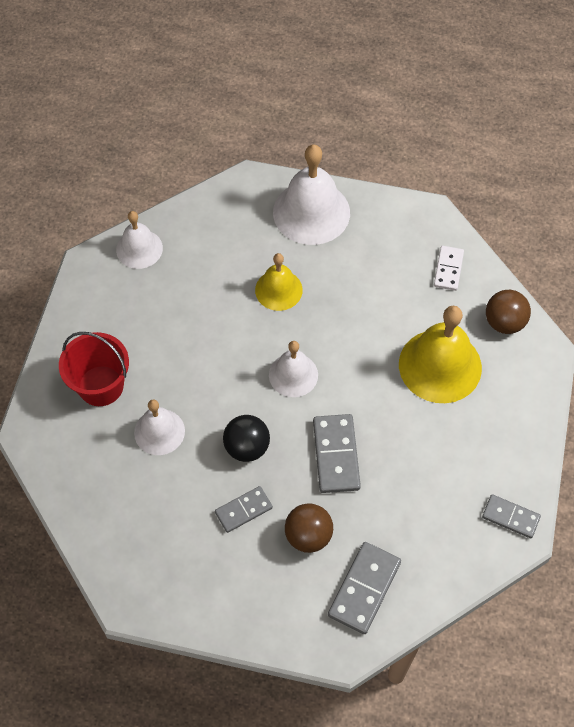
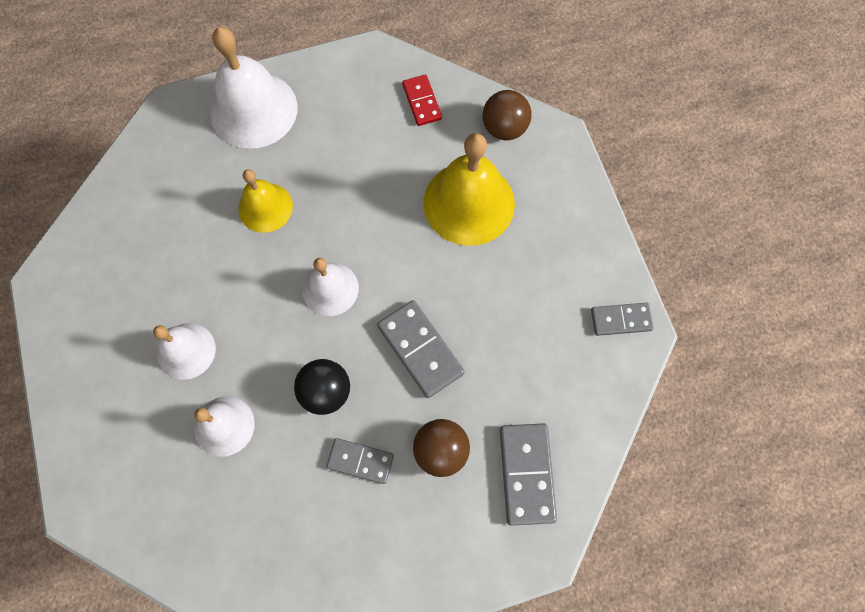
camera: 30 degrees left, 10 degrees up
(101, 386) = (132, 410): red bucket -> none
(139, 249) = (91, 237): white bell -> white bell (186, 351)
(243, 510) = (360, 461): grey domino -> grey domino turned 75 degrees clockwise
(448, 269) = (421, 102): white domino -> red domino

